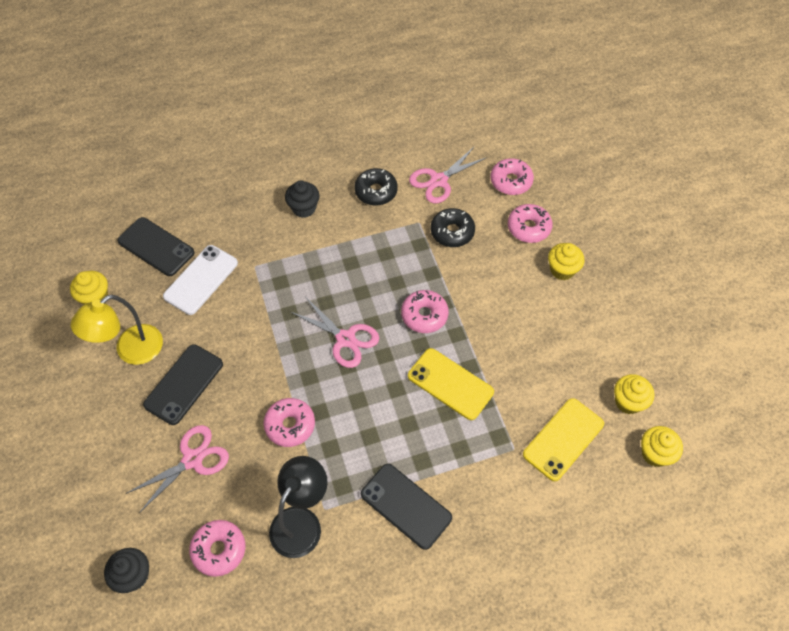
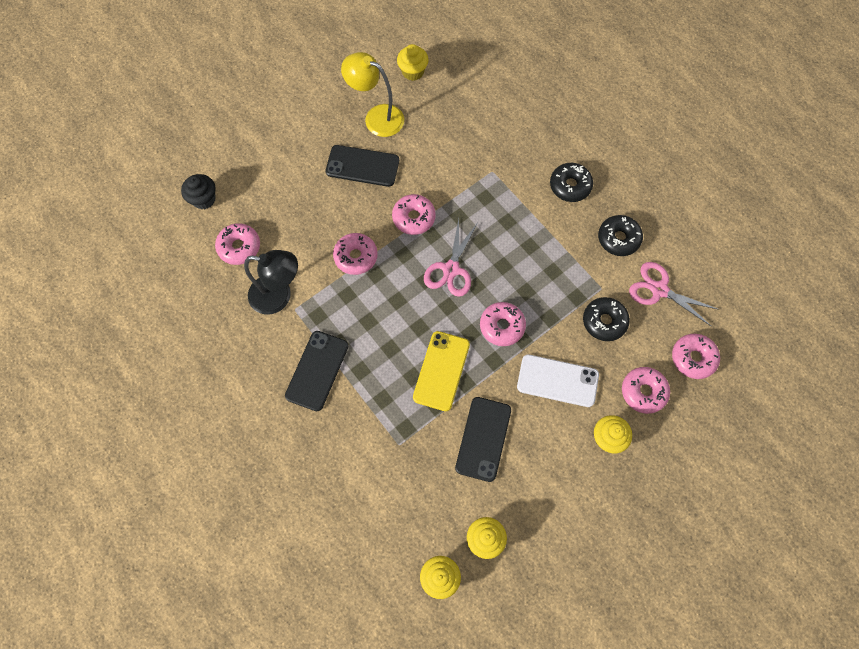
camera: 70 degrees right, 10 degrees up
(156, 247) = (478, 91): black phone -> black phone (483, 439)
(192, 459) = (303, 199): pink scissors -> none
(201, 280) = (461, 137): white phone -> white phone (557, 381)
(271, 354) = (413, 218): none -> pink donut
(304, 208) = (570, 186): black cupcake -> black donut
(563, 439) = (423, 486): yellow phone -> none

